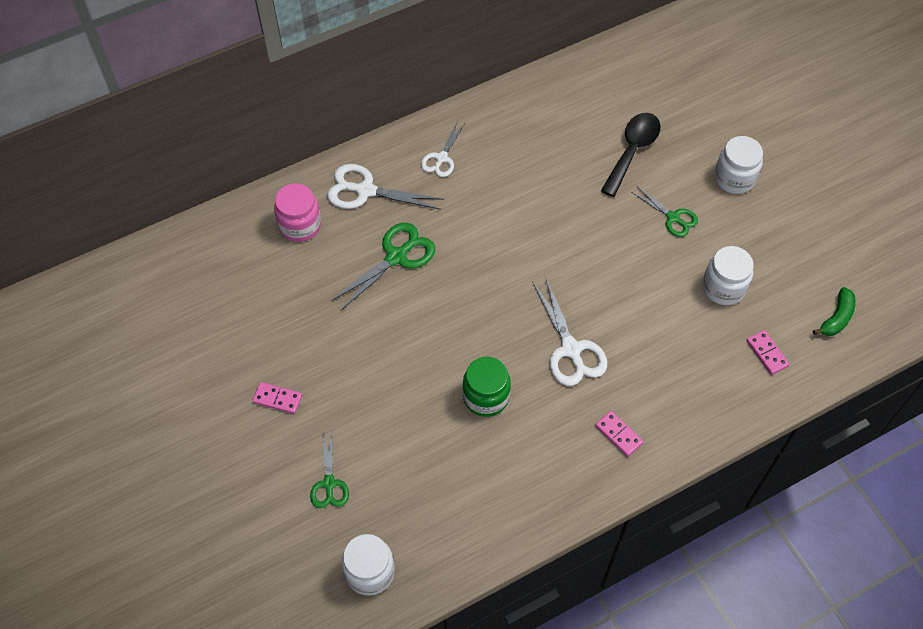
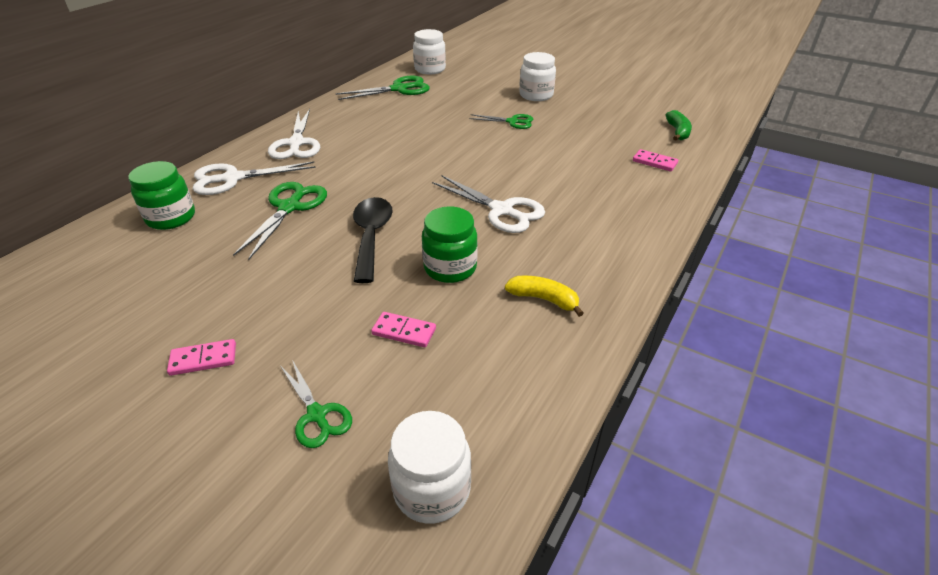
camera: 30 degrees left, 20 degrees down
(300, 225) = (171, 218): pink jar -> green jar
(441, 158) = (296, 143): white scissors -> white scissors, size x1.59
(535, 467) = (544, 299): none -> yellow banana
(591, 98) = (399, 89): none -> green scissors
(618, 434) = (596, 247): pink domino -> pink domino (404, 331)
(632, 151) = (452, 102): black spoon -> black spoon (371, 236)
(723, 287) = (585, 142): white jar -> white jar (430, 69)

